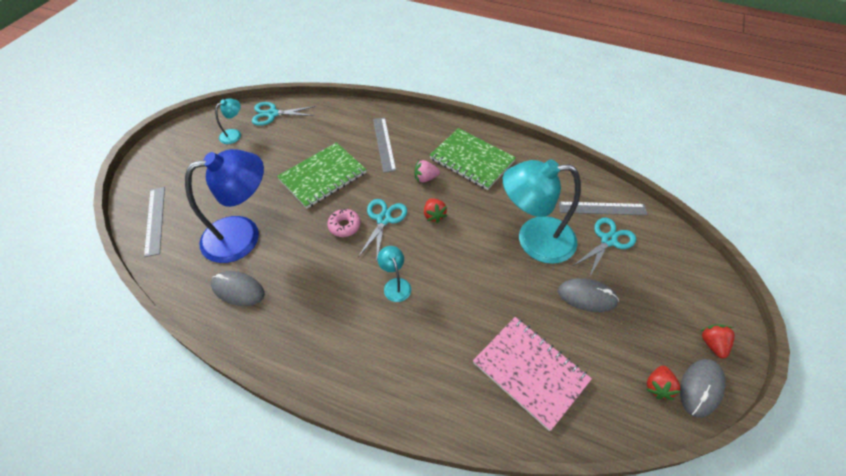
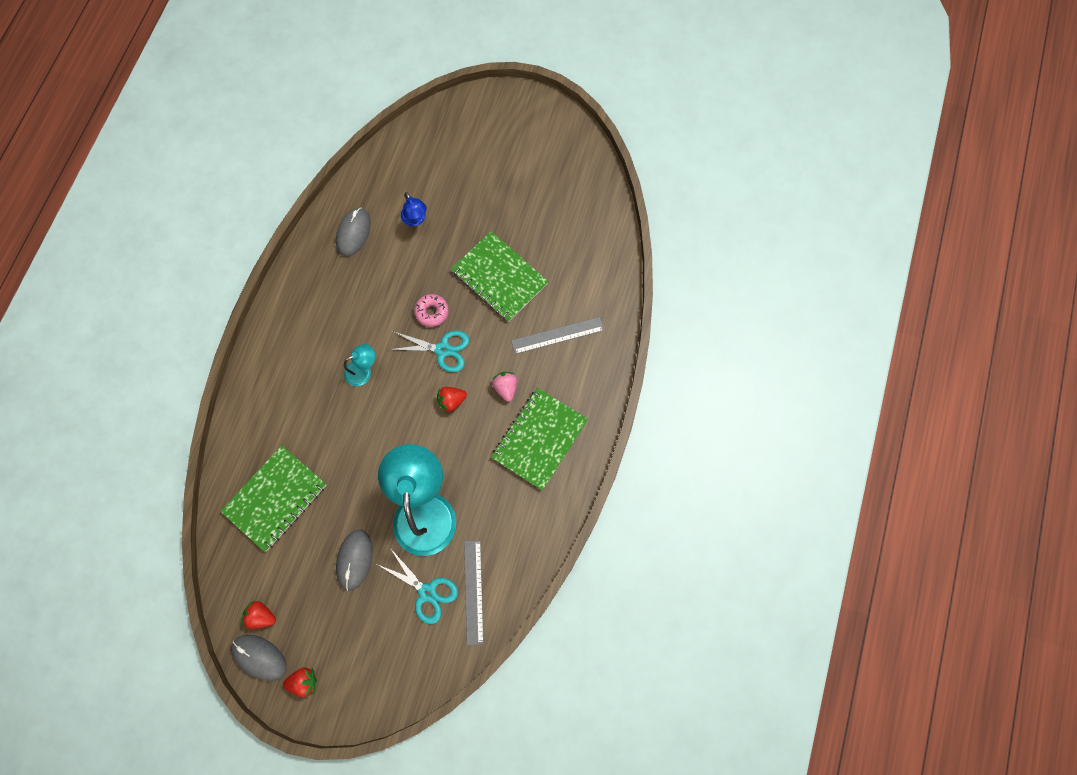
camera: 85 degrees right, 20 degrees up
(155, 220) = (429, 136): grey ruler -> none
(234, 134) = (557, 171): turquoise lamp -> none
(243, 235) = (416, 220): blue lamp -> blue lamp, size x0.44
(272, 114) = (596, 202): turquoise scissors -> none
(530, 372) = (275, 498): pink notebook -> green notebook

